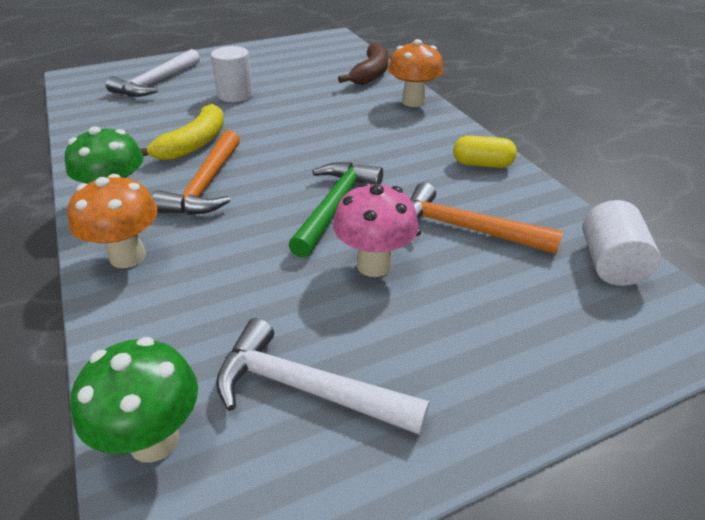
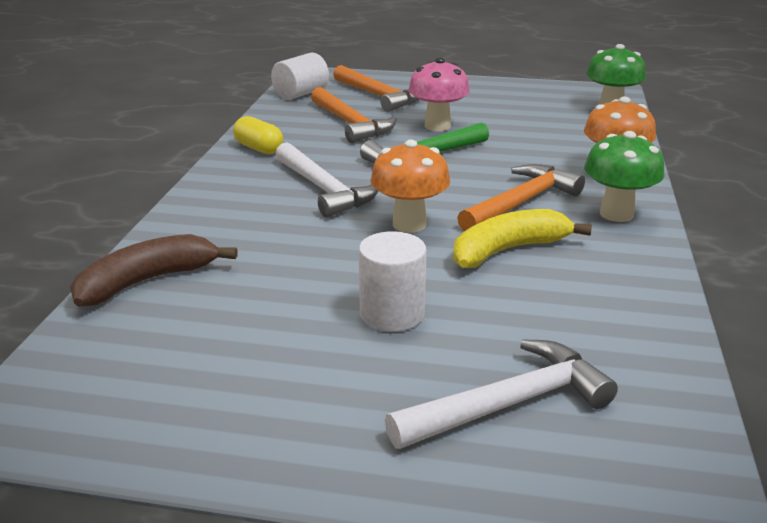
camera: 145 degrees left, 10 degrees down
(307, 389) = (526, 104): white hammer -> white hammer (324, 189)
(413, 102) = (189, 219): orange mushroom -> orange mushroom (409, 224)
(524, 305) = (378, 96): none -> orange hammer

